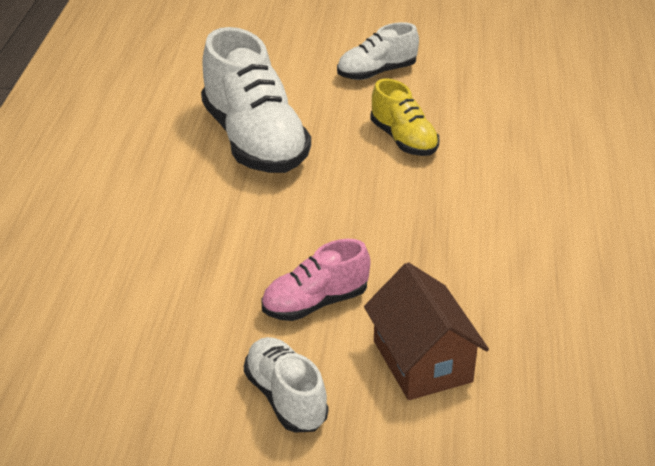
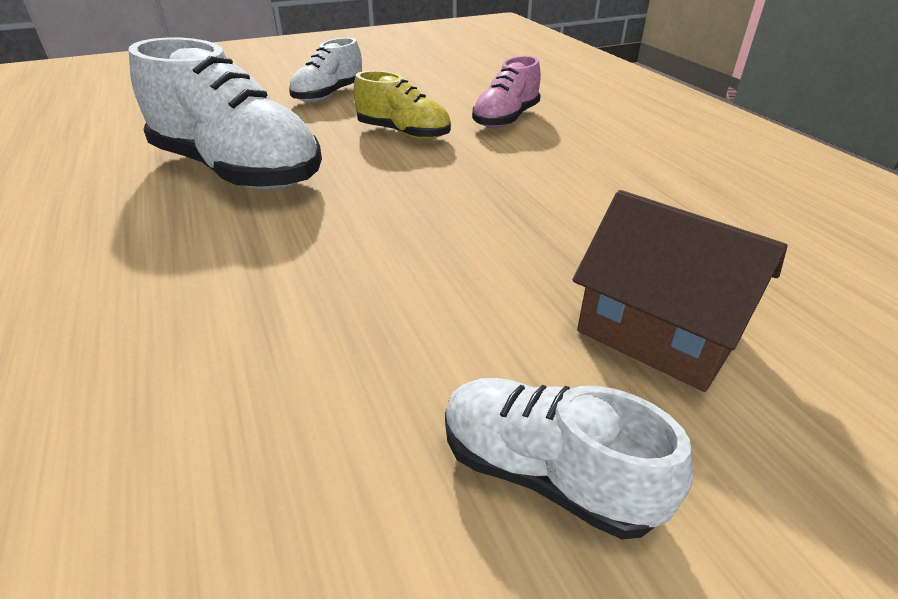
camera: 30 degrees left, 0 degrees up
(315, 303) = (458, 313): pink shoe -> pink shoe (506, 119)

